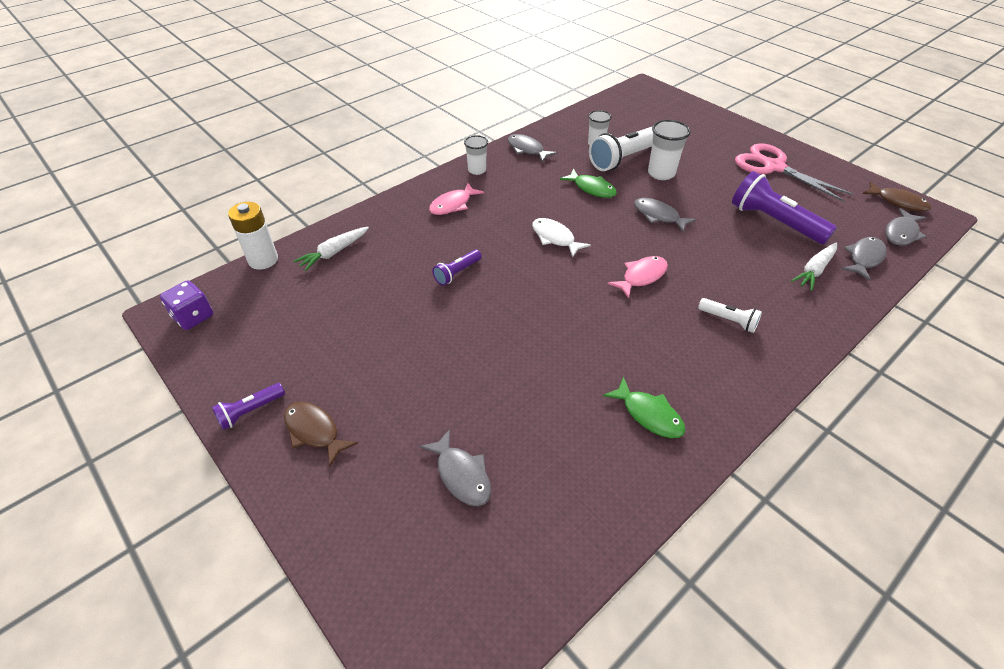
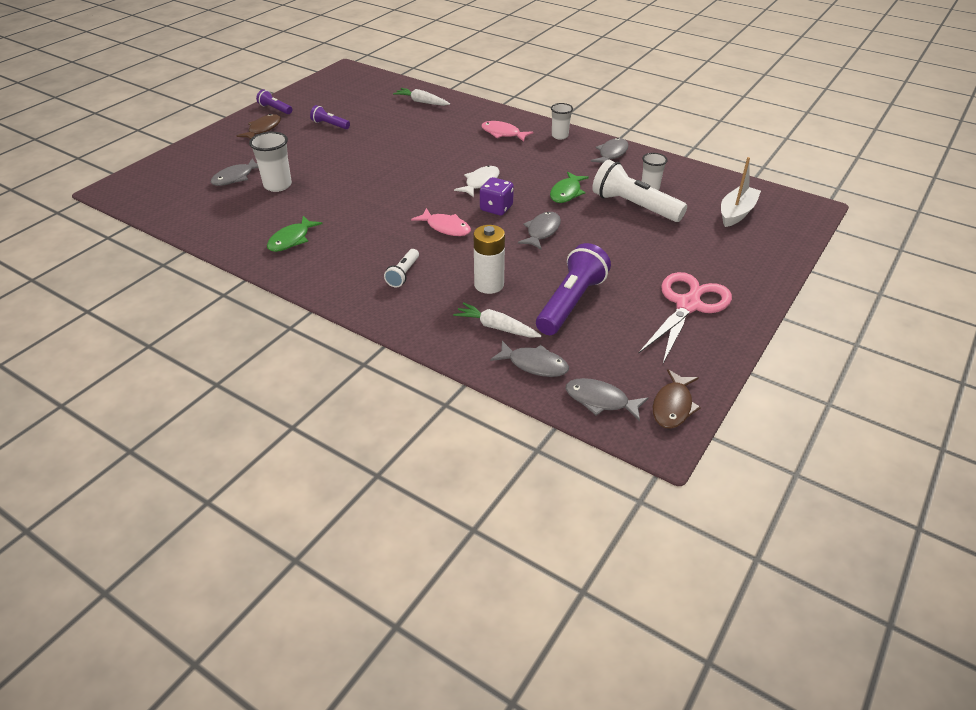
camera: 75 degrees right, 5 degrees down
(193, 317) = (345, 76): purple dice -> purple dice (496, 208)
(263, 260) = (404, 82): white battery -> white battery (489, 285)
(457, 273) = (418, 148): purple flashlight -> purple flashlight (330, 125)
(645, 116) = (736, 213): none -> white boat
(661, 173) = (620, 229): white cup -> white cup (277, 185)

